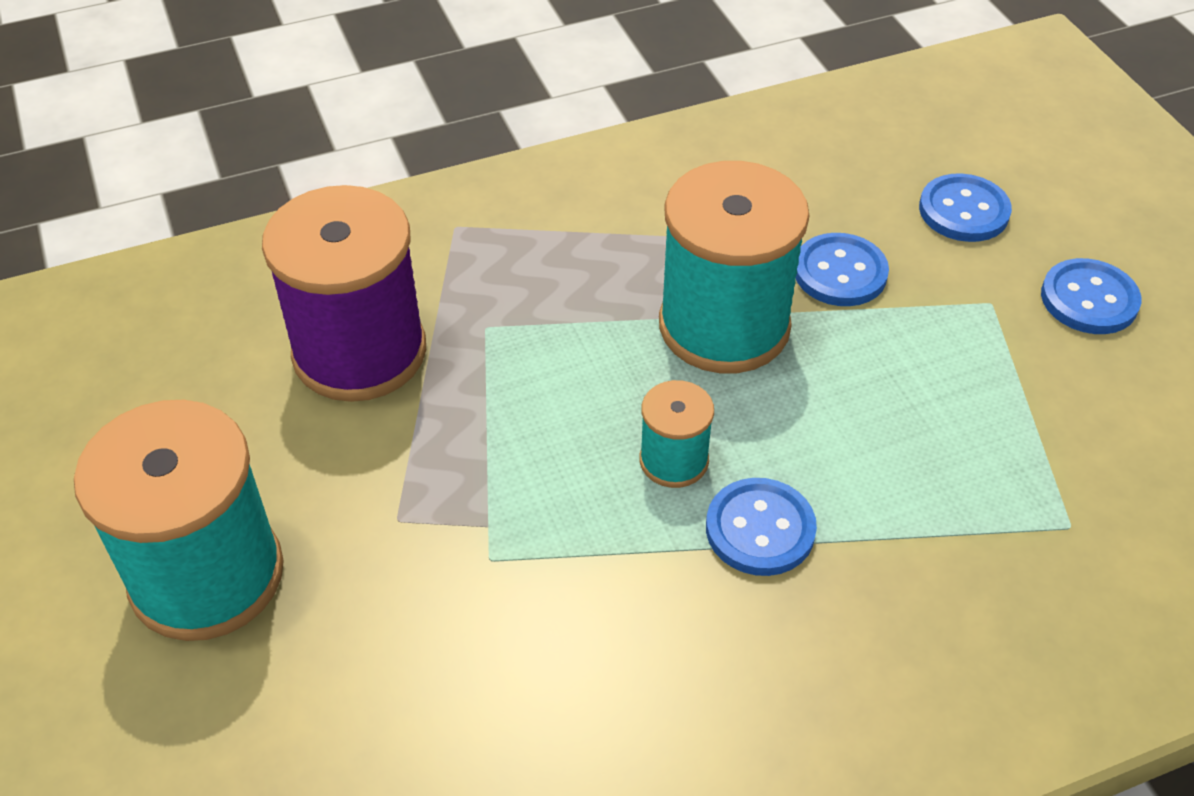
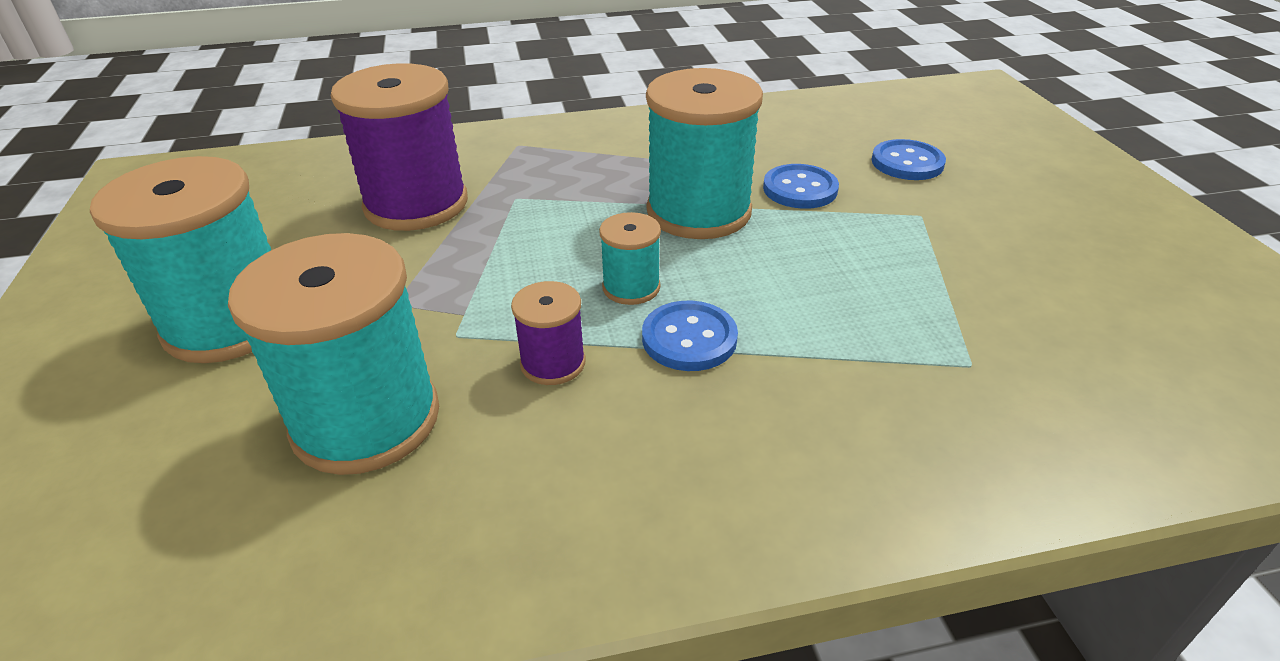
camera: 10 degrees right, 10 degrees down
(432, 691) = (366, 419): none -> turquoise spool
(616, 585) = (553, 363): none -> purple spool
(1089, 299) = (1005, 220): blue button -> none

